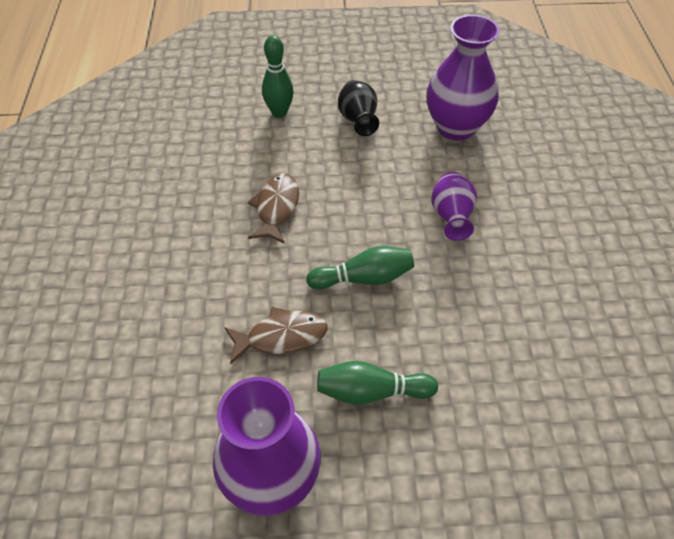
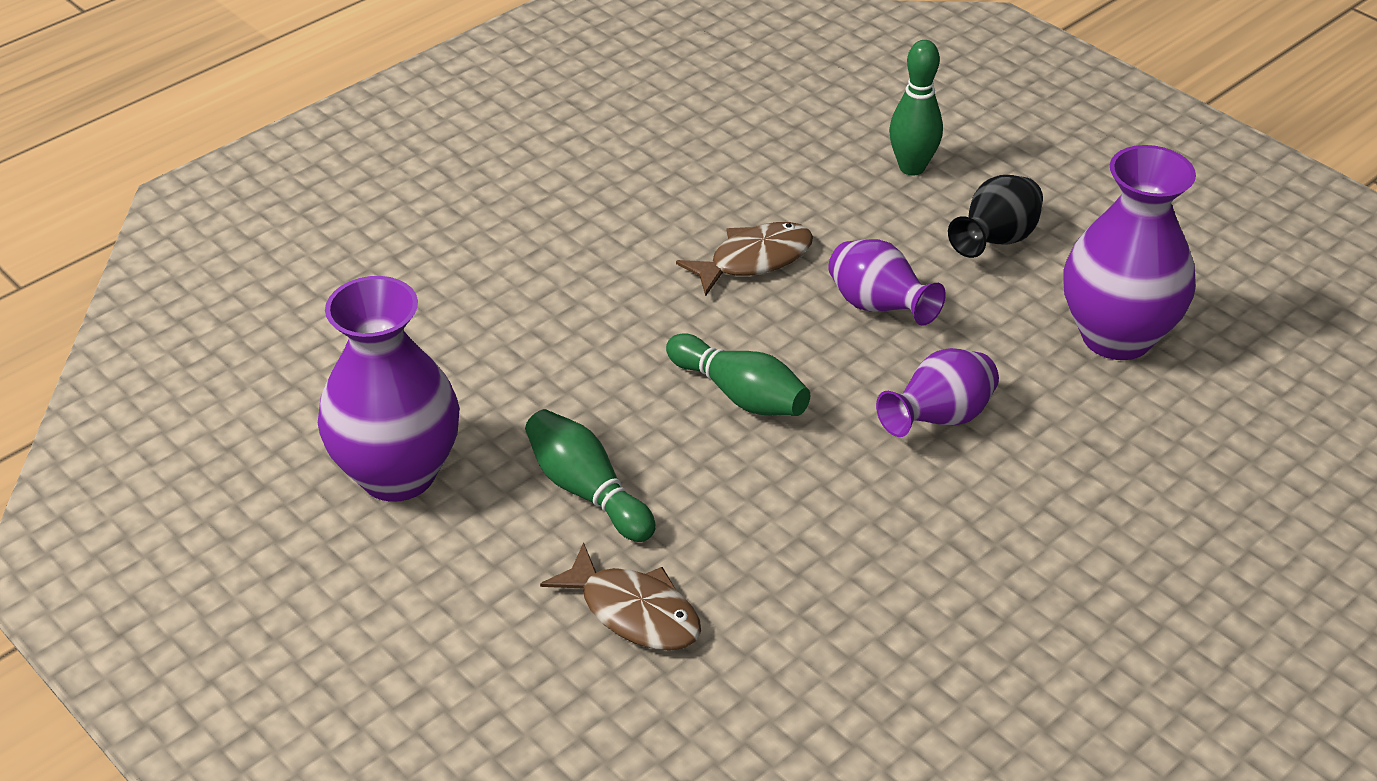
camera: 50 degrees right, 10 degrees down
(282, 337) = (577, 376): brown fish -> brown fish (634, 612)
(358, 187) = (878, 307): none -> purple vase

